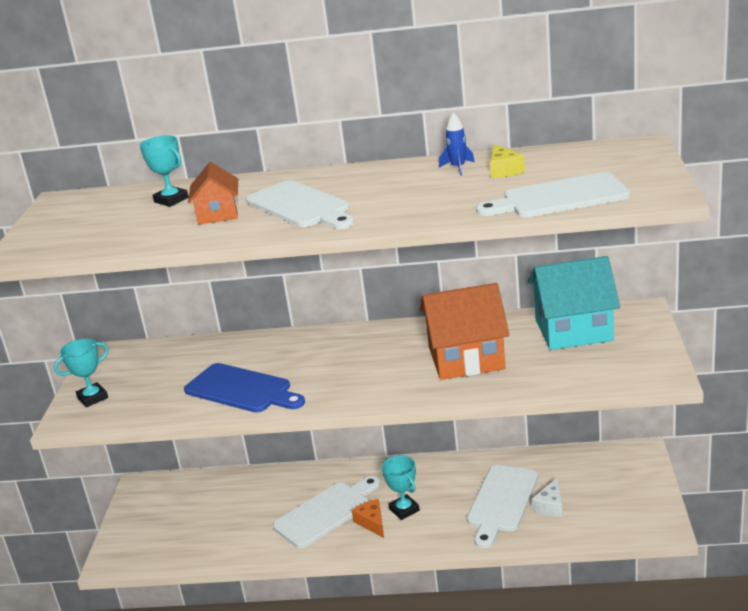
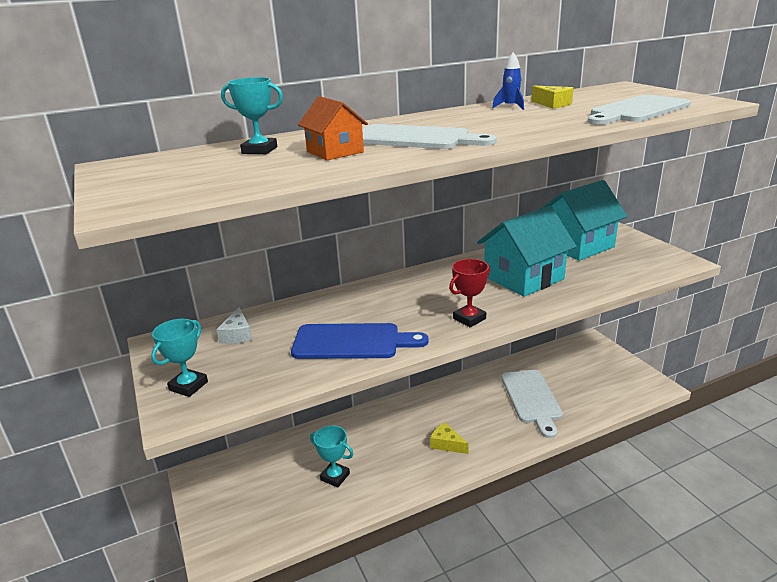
camera: 30 degrees left, 0 degrees up
(326, 513) = (400, 447): white cutting board -> none
(362, 391) = (469, 319): none -> red trophy
(372, 522) = (446, 444): orange cheese -> yellow cheese
(404, 510) = (463, 426): turquoise trophy -> turquoise trophy (335, 477)
(466, 358) = (523, 278): orange house -> turquoise house
(550, 506) = (569, 392): white cheese -> white cheese (237, 335)

